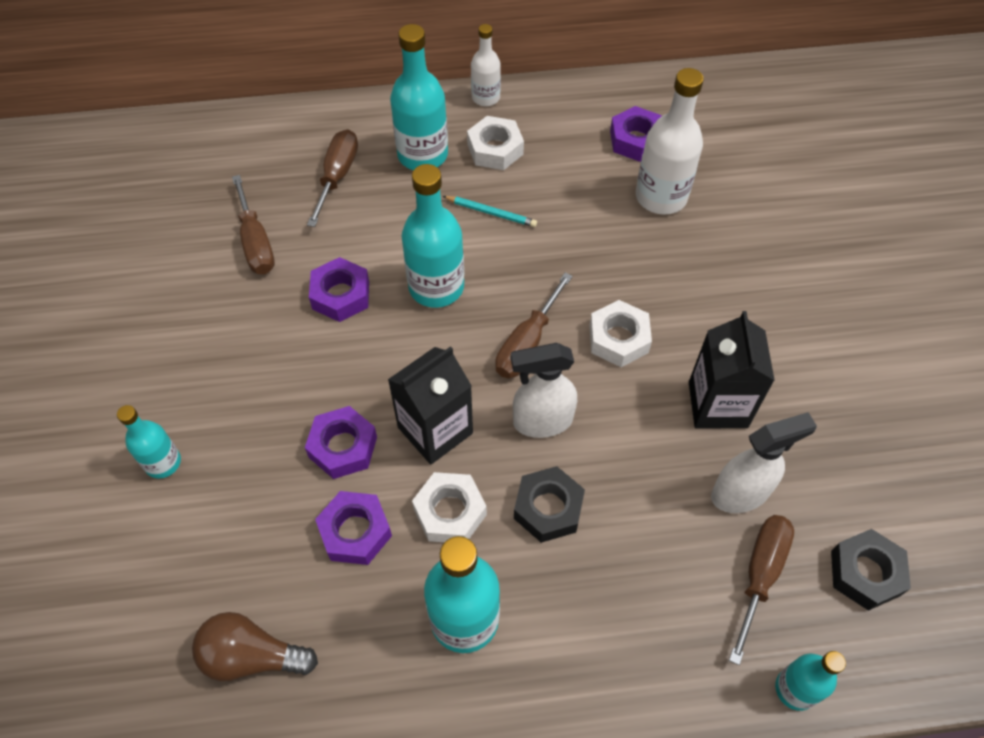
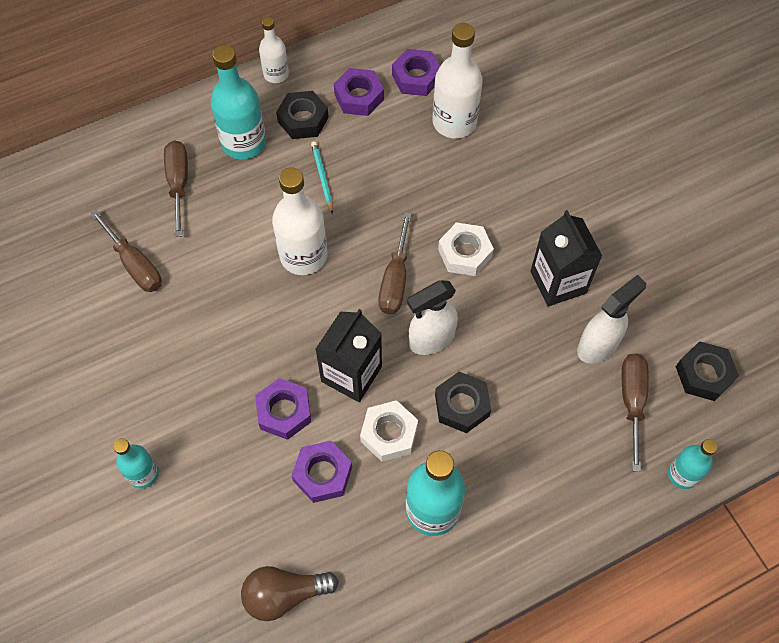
camera: 20 degrees left, 5 degrees up
(341, 295) = (227, 287): purple nut -> purple nut (359, 97)
(436, 287) = (303, 256): turquoise bottle -> white bottle
(491, 213) = (322, 177): turquoise pencil -> turquoise pencil turned 105 degrees counterclockwise
(495, 149) = (303, 120): white nut -> black nut

